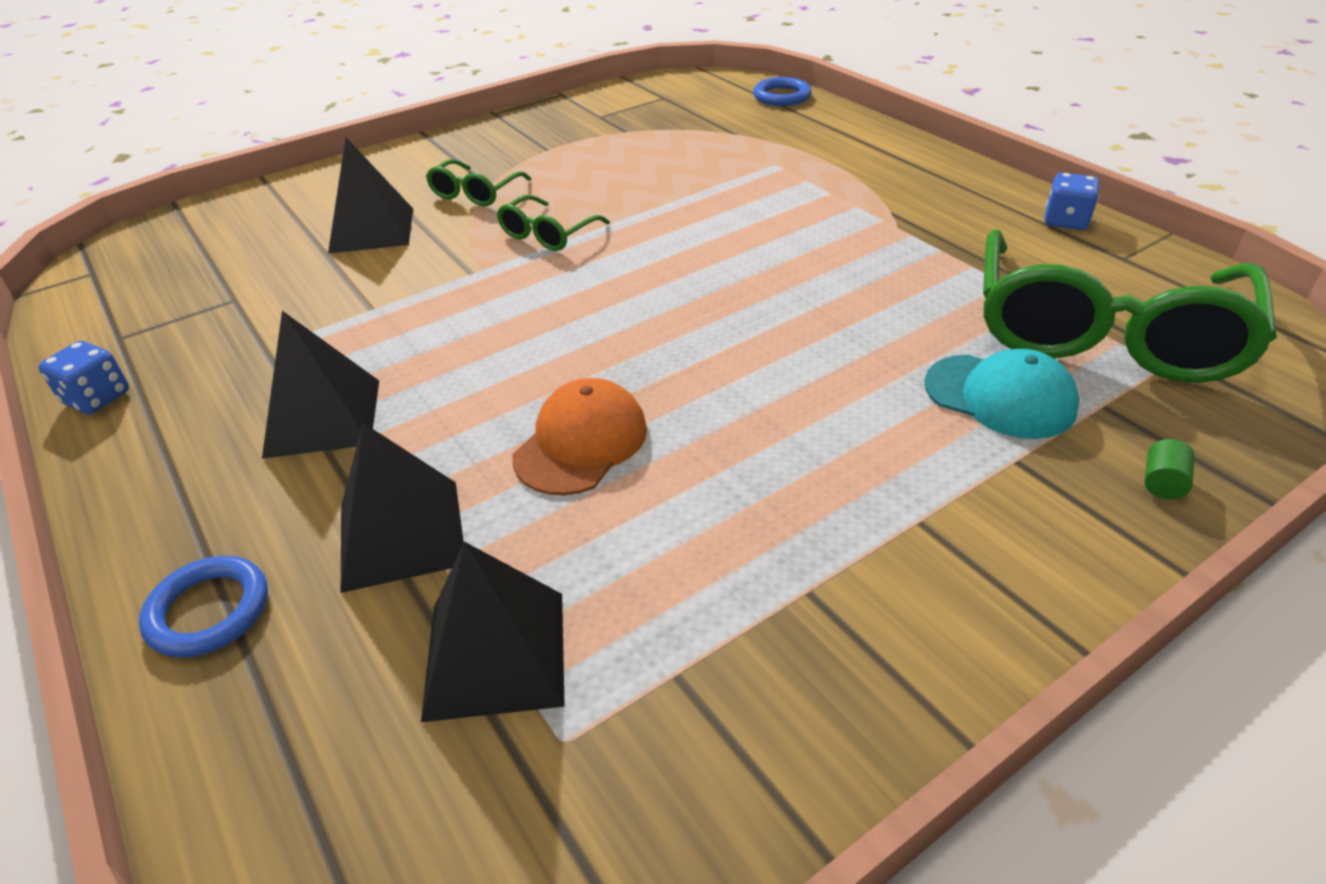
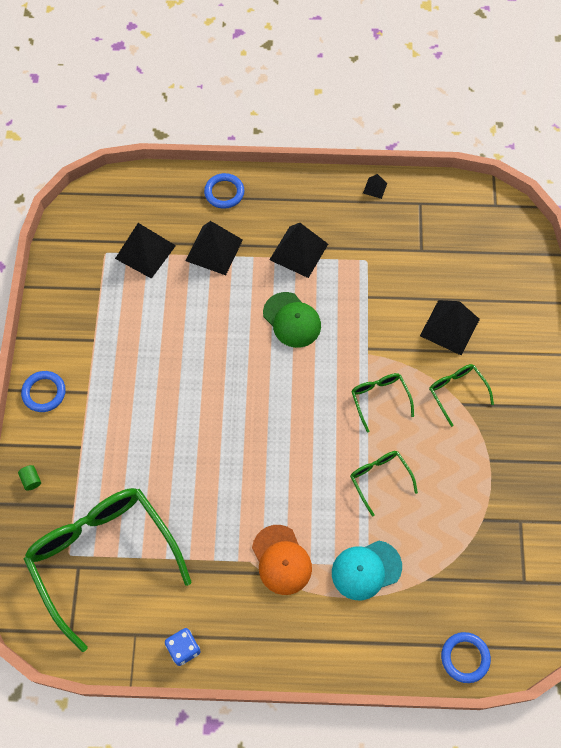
camera: 125 degrees right, 25 degrees up
(97, 398) = (375, 188): blue dice -> black pyramid
(487, 358) = (292, 320): none -> green cap
(581, 443) = (212, 322): orange cap -> orange cap (281, 560)
(662, 194) = (379, 479): none -> green glasses
(1000, 396) = (110, 476): turquoise cap -> turquoise cap (366, 570)
(1013, 589) = (44, 392): none -> blue ring

